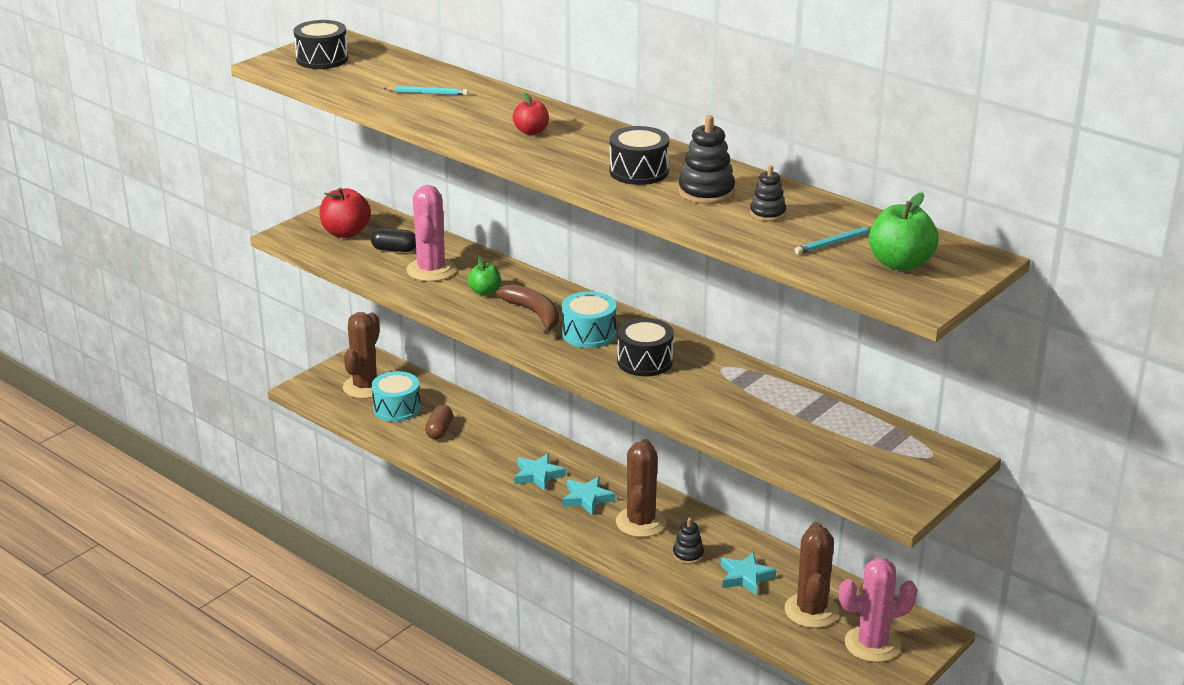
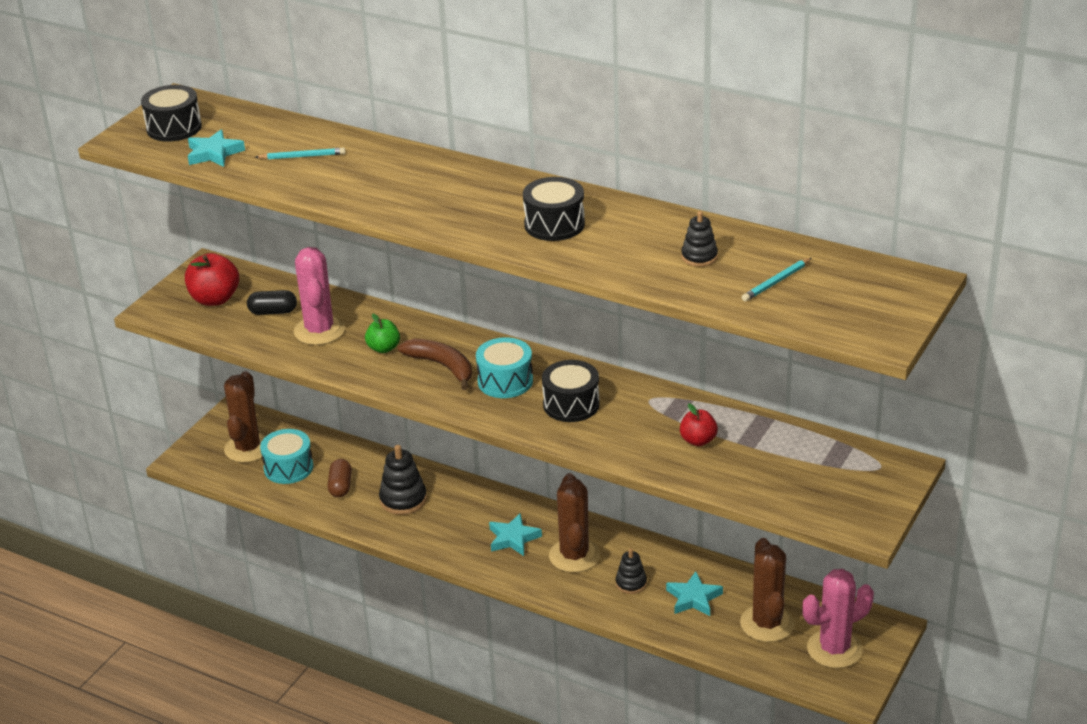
camera: 10 degrees left, 5 degrees up
(531, 132) = (428, 190): red apple -> red apple (698, 440)
(538, 475) = (456, 520): turquoise star -> turquoise star (214, 153)
(706, 192) = (630, 240): black stacking toy -> black stacking toy (403, 500)
(900, 263) = (847, 297): green apple -> none

